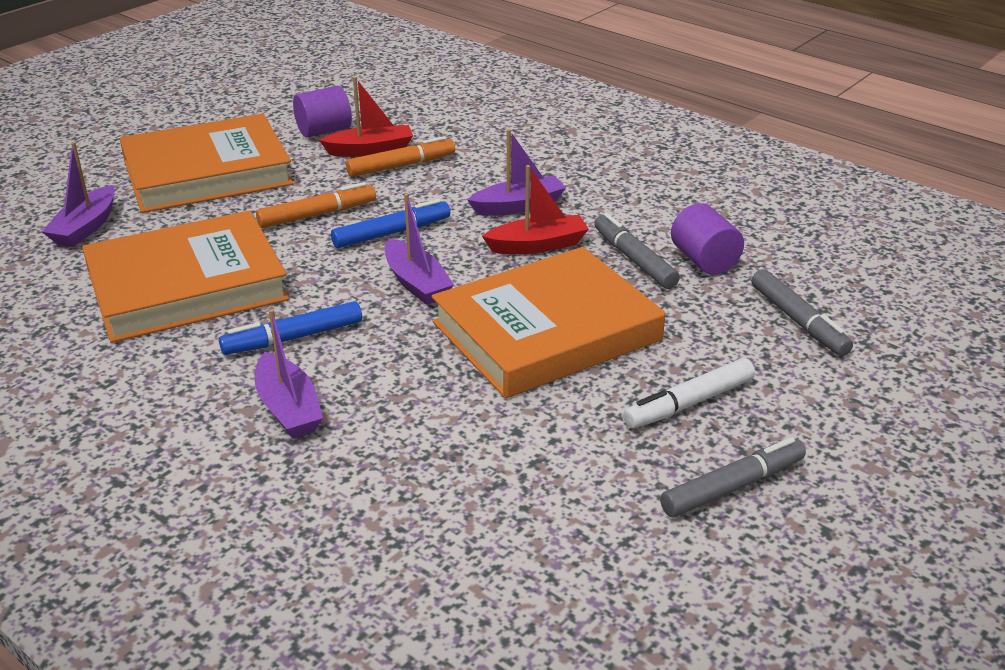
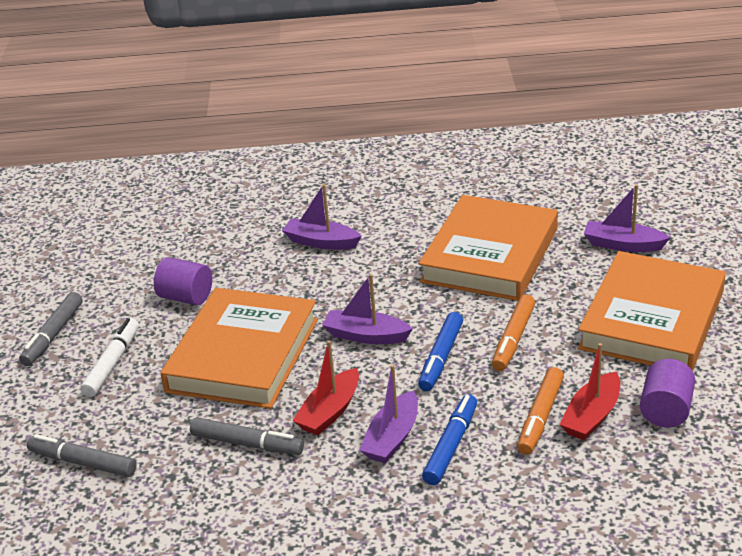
camera: 140 degrees right, 0 degrees up
(86, 227) = (623, 245): purple boat -> purple boat turned 45 degrees counterclockwise
(293, 338) = (378, 268): blue marker -> blue marker (451, 446)
(704, 260) = (194, 476): purple cylinder -> purple cylinder (186, 297)

